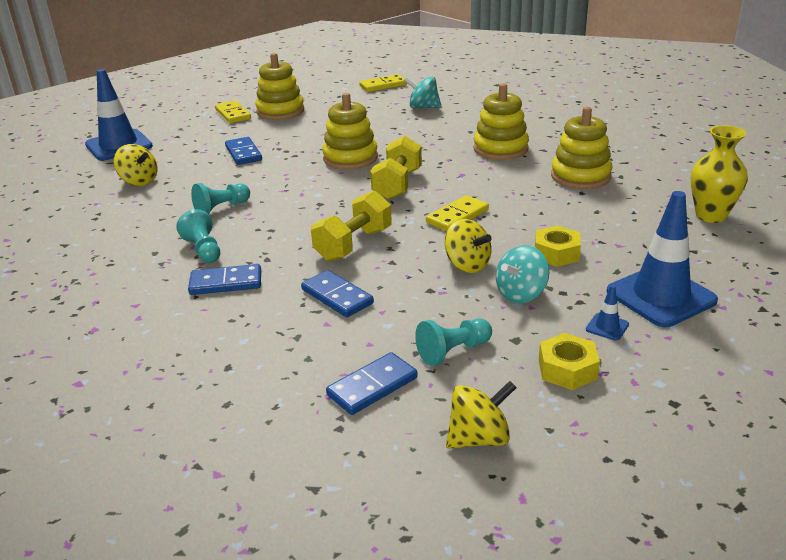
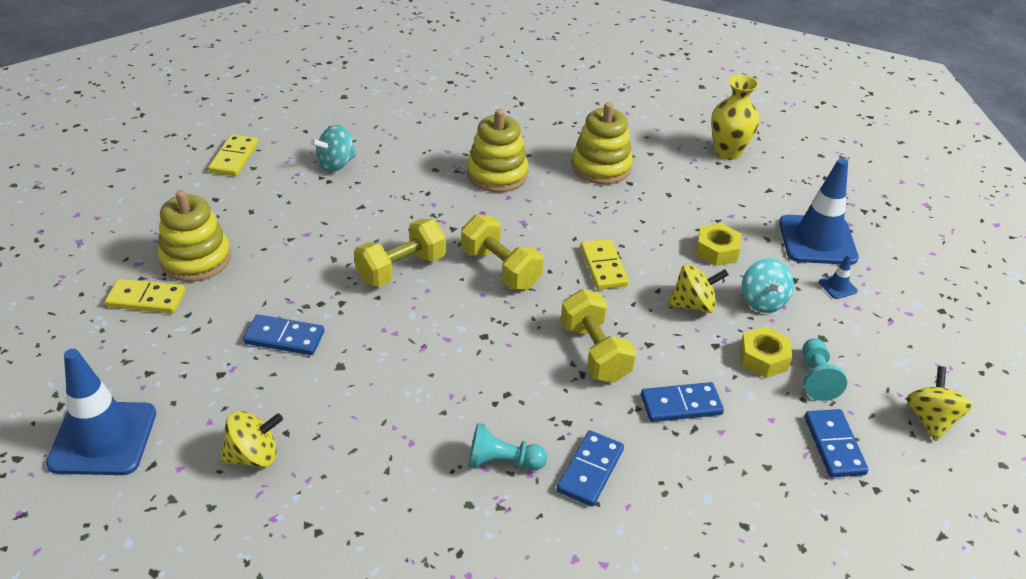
camera: 60 degrees left, 10 degrees up
(221, 208) = (415, 411): turquoise pawn -> none
(350, 158) = (401, 269): yellow stacking toy -> yellow dumbbell
(567, 369) = (877, 334): yellow nut -> yellow nut (763, 358)

